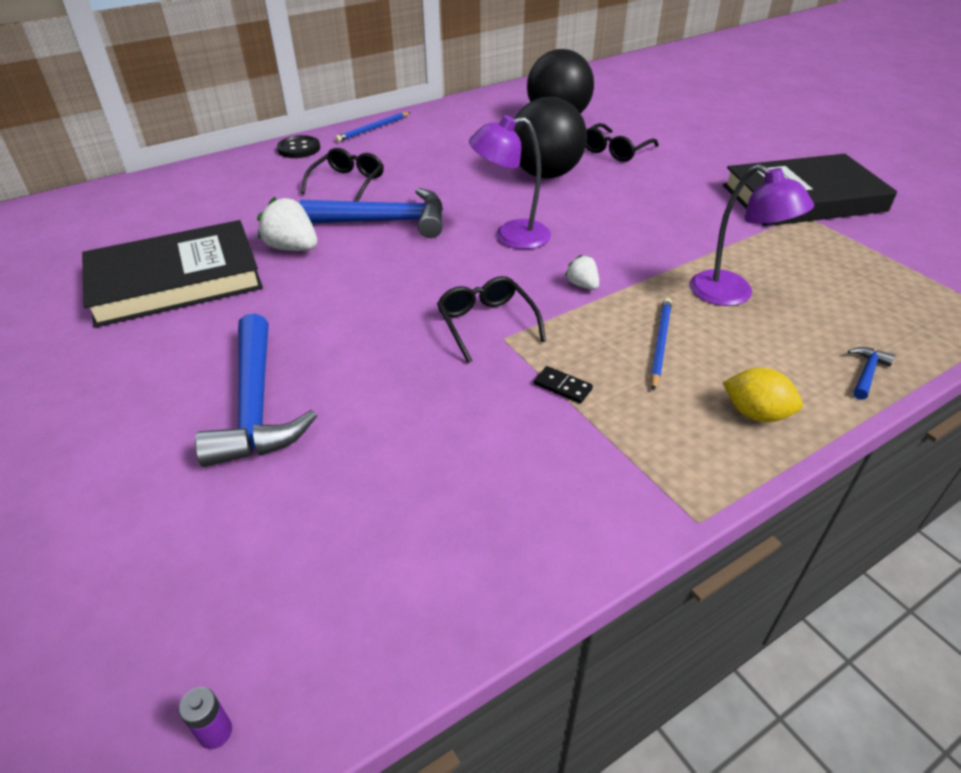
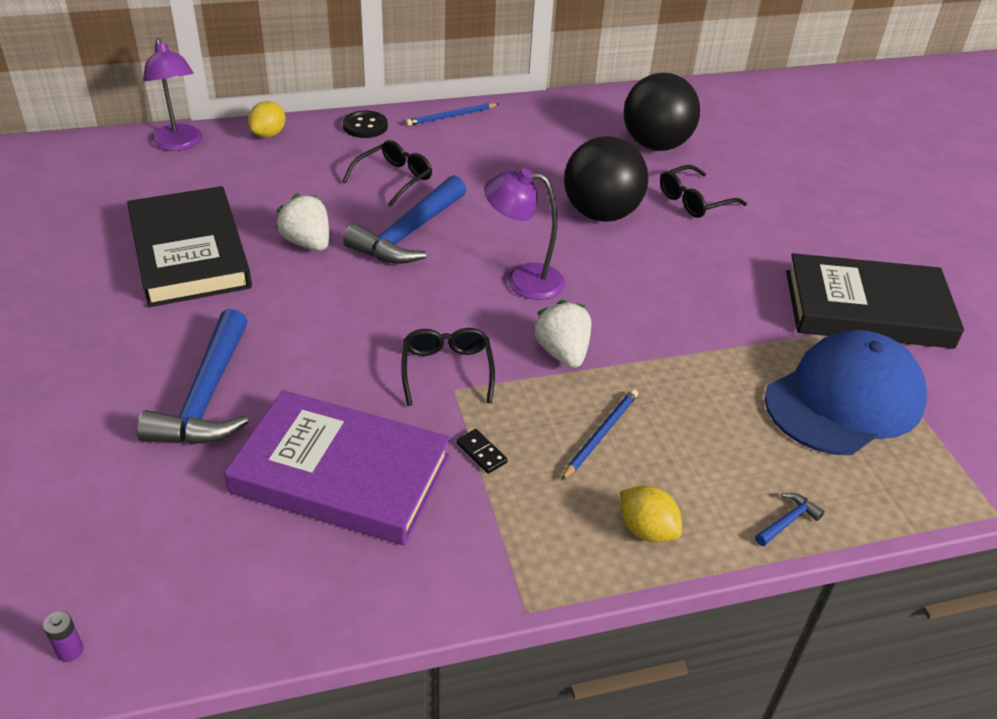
camera: 15 degrees right, 0 degrees up
(175, 280) = (190, 253): black book -> black book turned 75 degrees clockwise
(210, 170) = (268, 134): none -> yellow lemon
(385, 221) = (408, 234): blue hammer -> blue hammer turned 105 degrees clockwise
(436, 442) = (341, 474): none -> purple book
(582, 285) = (562, 353): white strawberry -> white strawberry, size x1.77
(732, 294) = (708, 402): purple lamp -> purple lamp (179, 144)
(837, 267) = (844, 399): none -> blue cap

